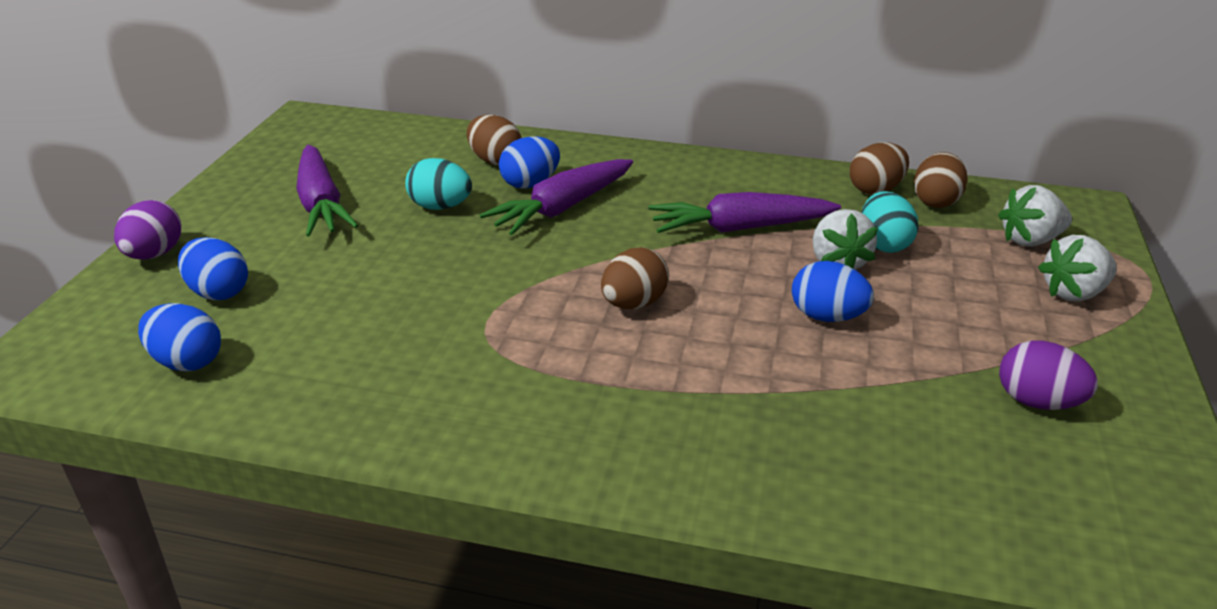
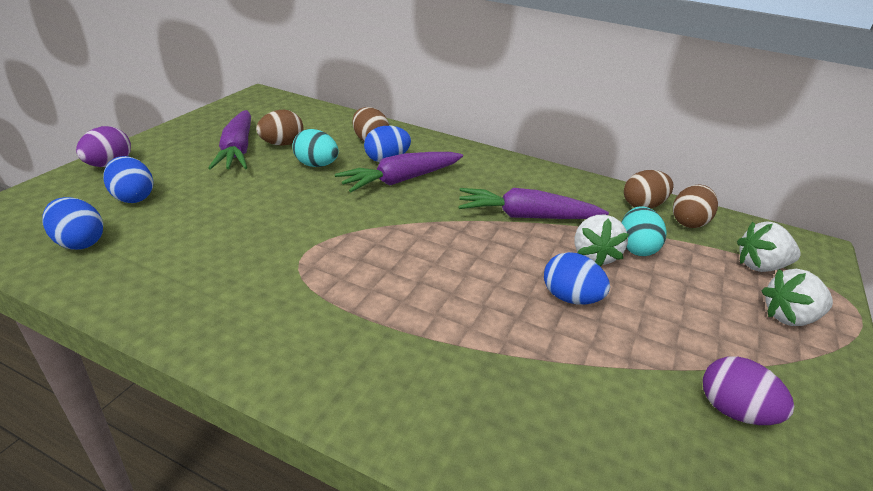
camera: 10 degrees right, 0 degrees up
(633, 304) = (421, 259): brown egg -> brown egg (282, 144)

